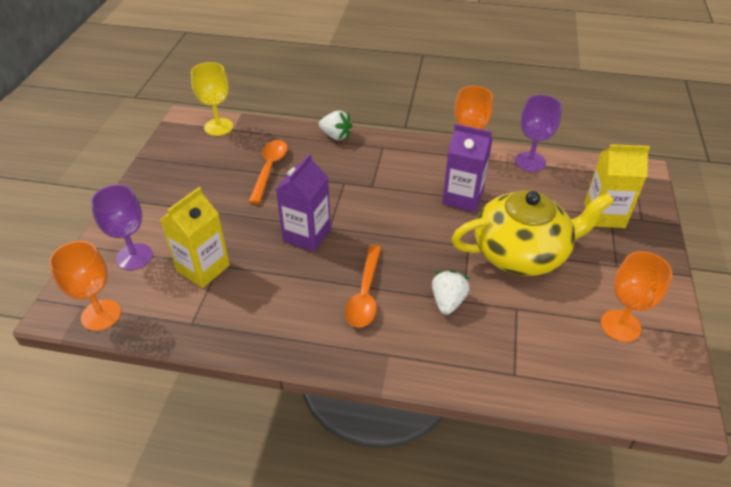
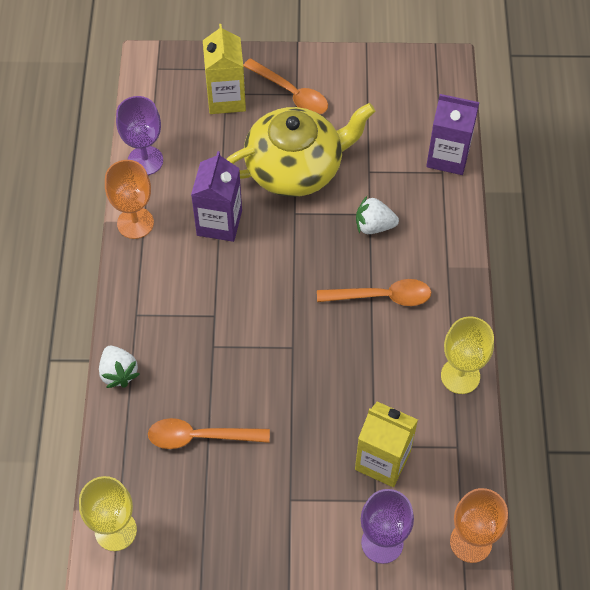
camera: 100 degrees left, 15 degrees up
(262, 340) = (460, 376): none -> yellow goblet
(307, 235) = (309, 367): purple carton -> purple carton (448, 156)
(336, 136) = (119, 373): white strawberry -> white strawberry turned 135 degrees clockwise
(521, 253) = (295, 168): yellow teapot -> yellow teapot turned 90 degrees clockwise
(616, 262) = (291, 94): none -> orange spoon
(620, 326) = (370, 96): orange goblet -> none

